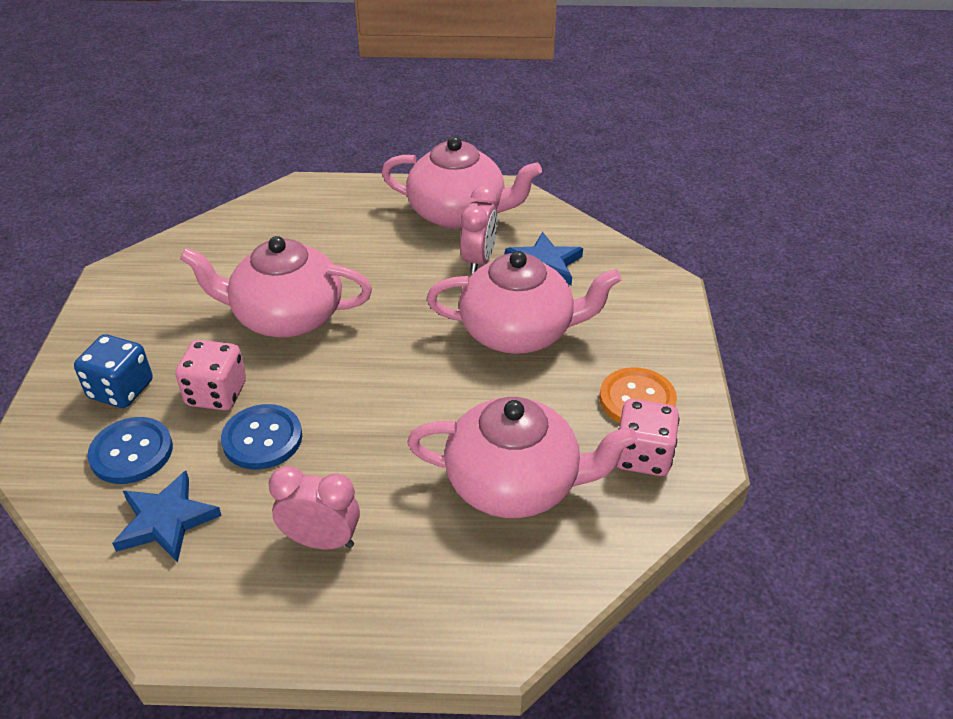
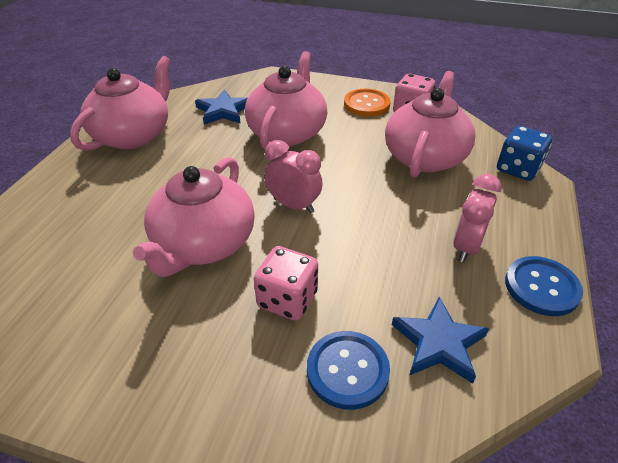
camera: 75 degrees left, 0 degrees up
(121, 390) = (250, 380): blue dice -> blue dice (518, 169)
(262, 439) = (354, 271): blue button -> blue button (541, 287)
(479, 260) = (199, 135): pink clock -> pink clock (293, 205)

